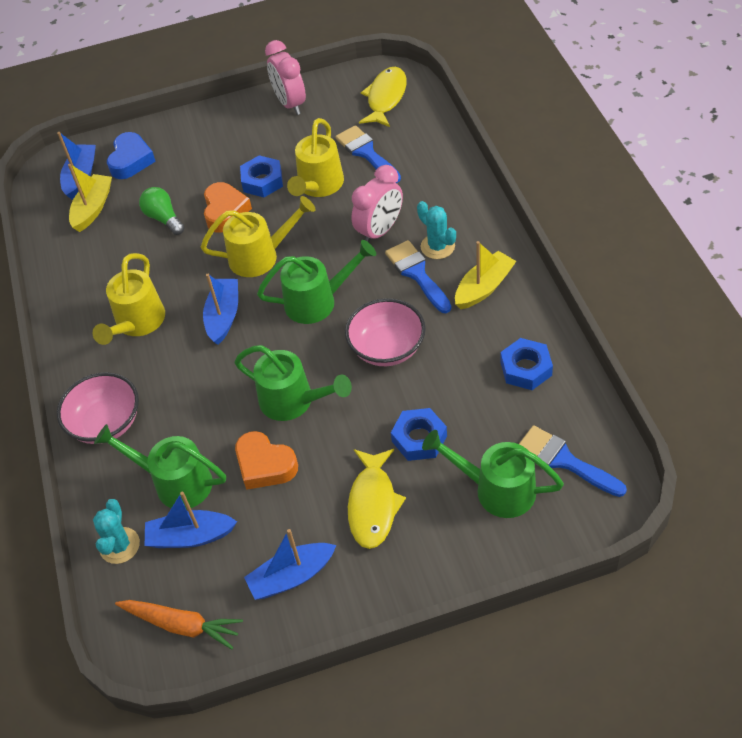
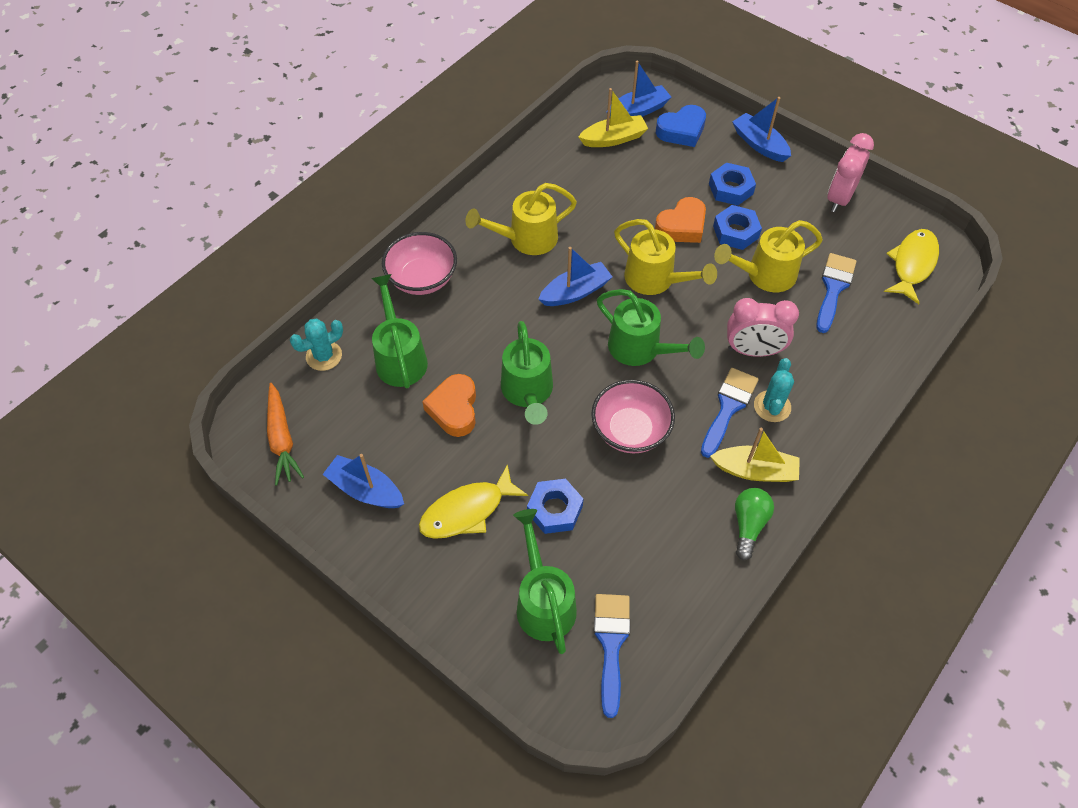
camera: 50 degrees right, 5 degrees up
(164, 218) = (641, 190): green light bulb -> green light bulb (748, 525)
(190, 536) = (359, 397): blue boat -> blue boat (759, 144)
(385, 98) = (912, 264): yellow fish -> yellow fish turned 45 degrees counterclockwise
(526, 368) = (689, 556): blue nut -> blue nut (731, 189)

